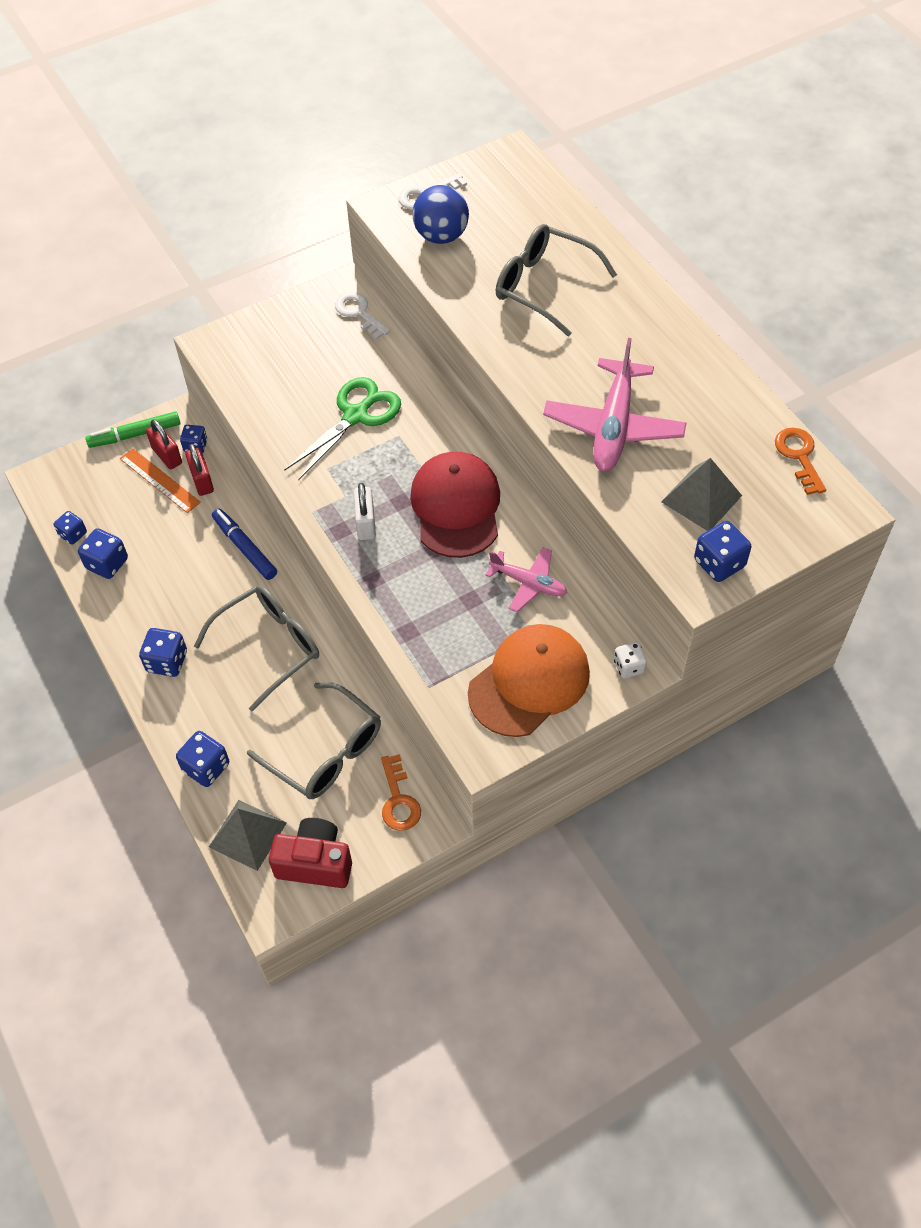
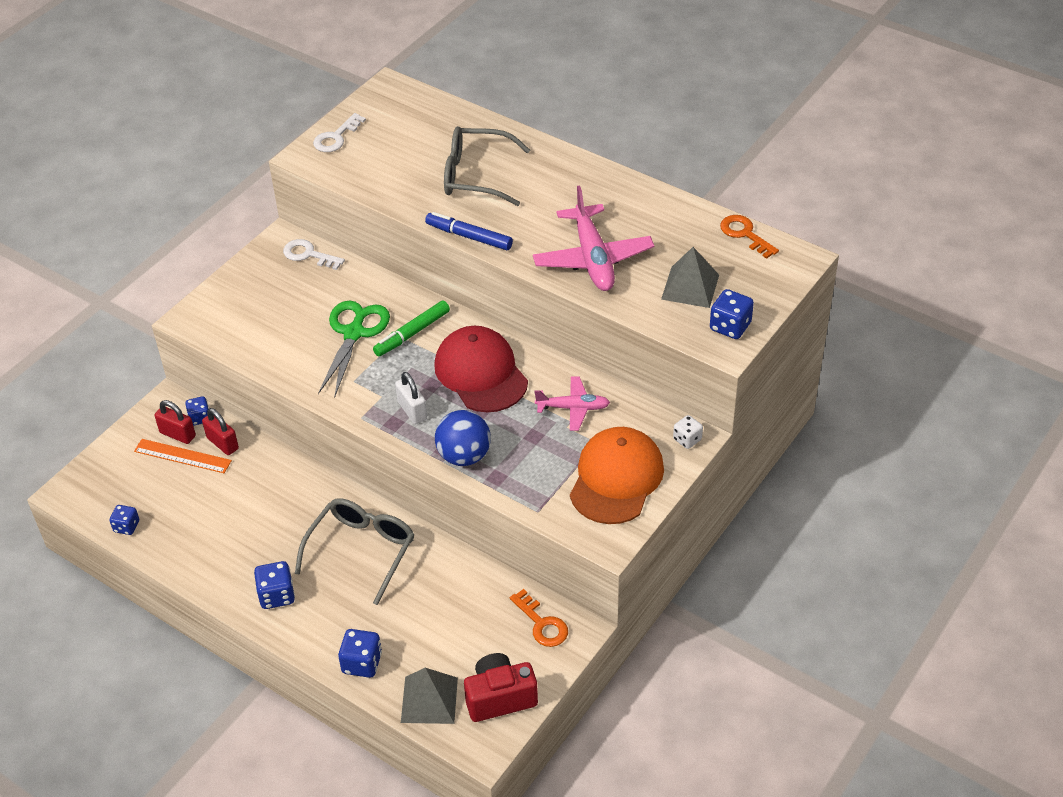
camera: 25 degrees left, 10 degrees down
(107, 563) = (173, 538): blue dice -> none
(135, 434) = (137, 427): green marker -> green marker (412, 333)
(245, 548) = (293, 482): blue marker -> blue marker (469, 236)
(326, 752) = (460, 612): grey glasses -> none
(441, 236) = (368, 164): blue ball -> blue ball (464, 456)

